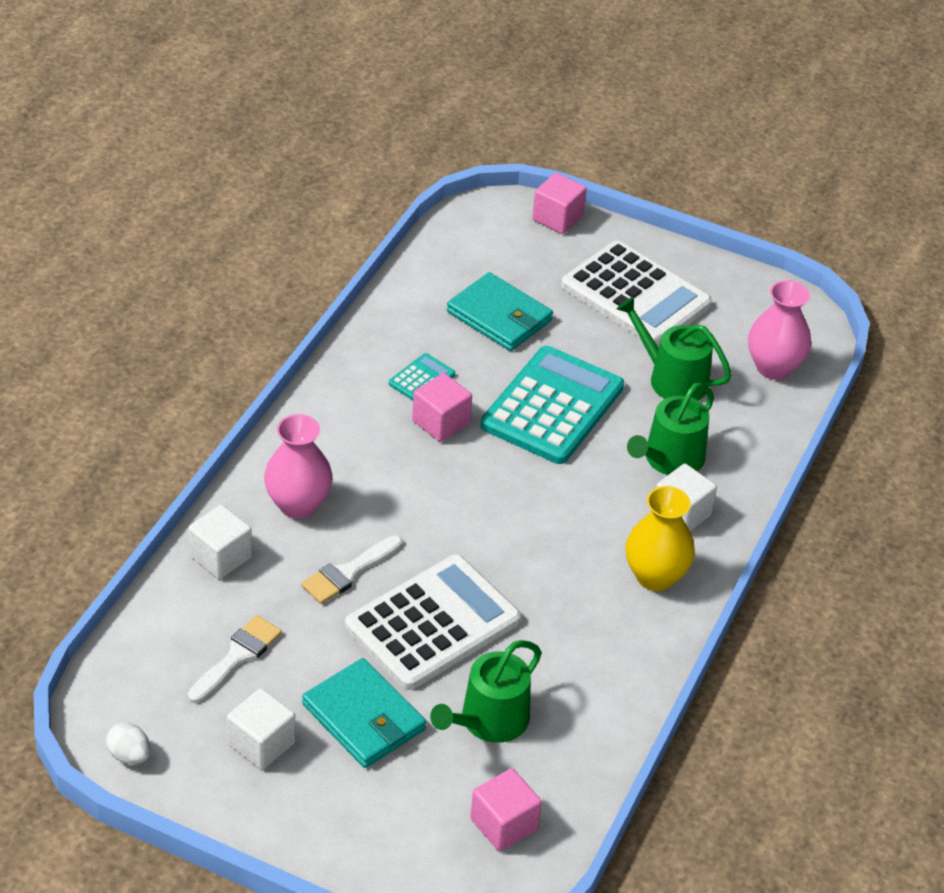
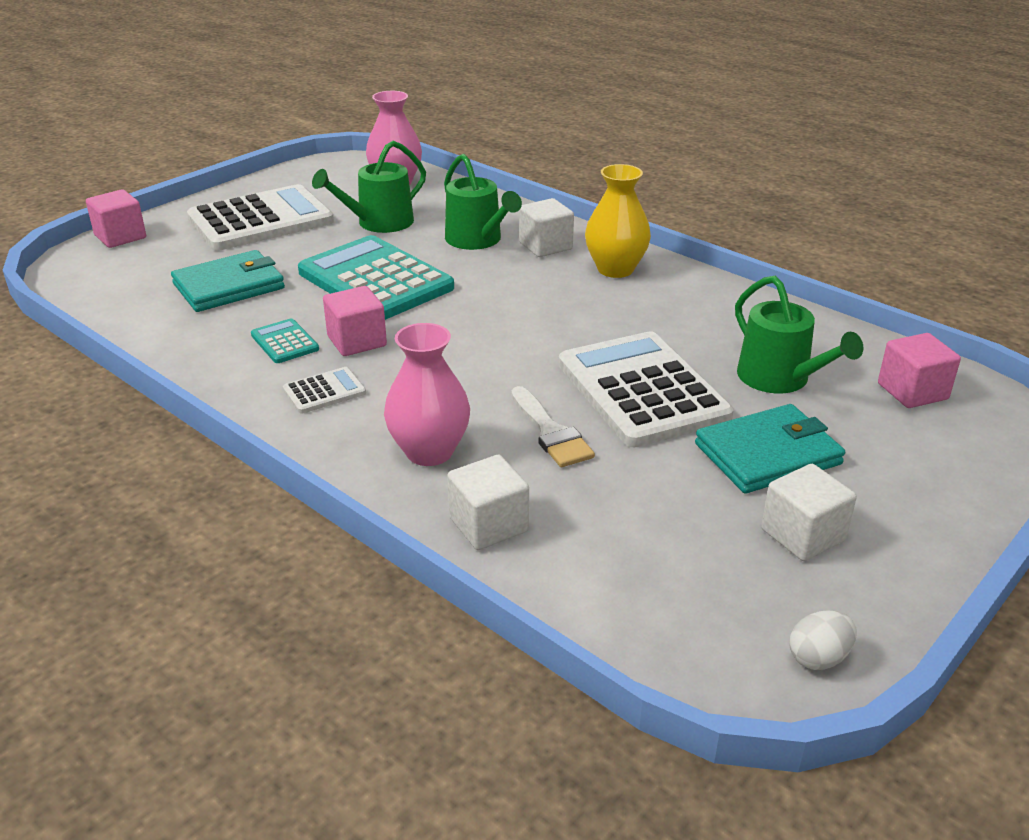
camera: 70 degrees left, 10 degrees down
(237, 656) = (660, 534): white brush -> none
(358, 424) = (324, 391): none -> white calculator

